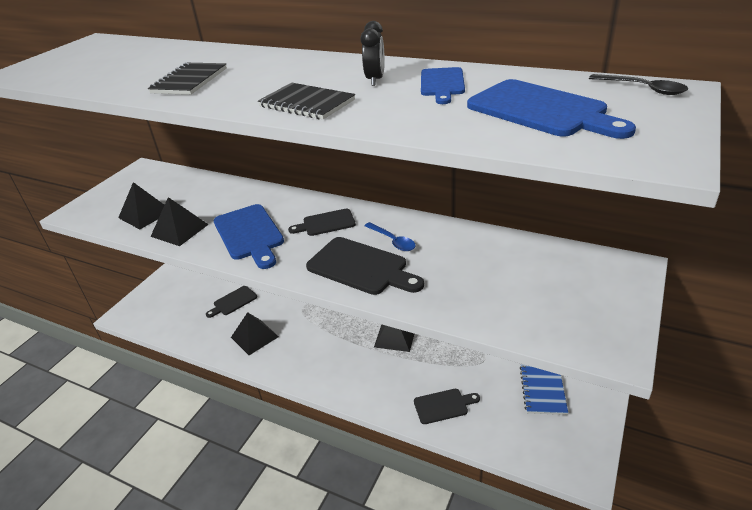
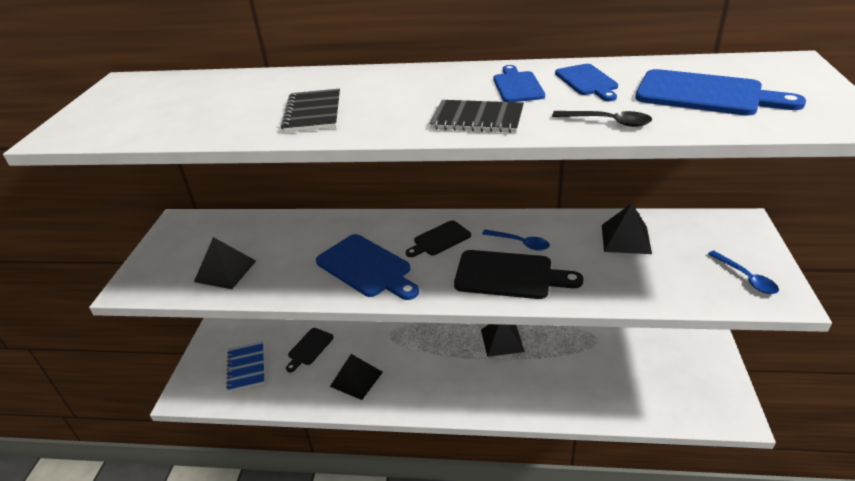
camera: 20 degrees left, 0 degrees up
(179, 230) = (282, 280): black pyramid -> black pyramid (625, 239)
(375, 80) = (517, 86): black clock -> blue cutting board
(443, 406) = (586, 394): black cutting board -> none
(543, 390) = (663, 354): blue notebook -> blue notebook (246, 367)
(590, 322) = (746, 278): none -> blue spoon
(643, 89) = (764, 64): black spoon -> black spoon (608, 122)

